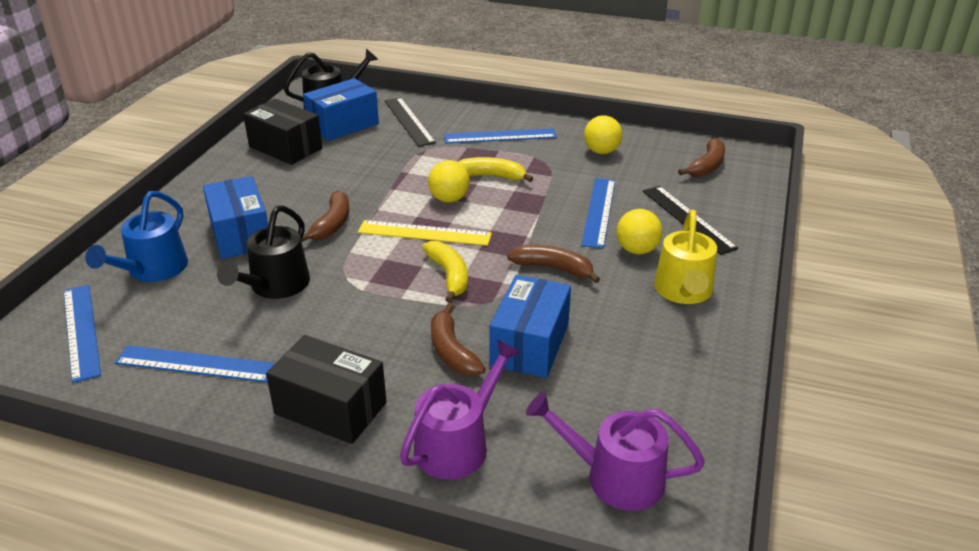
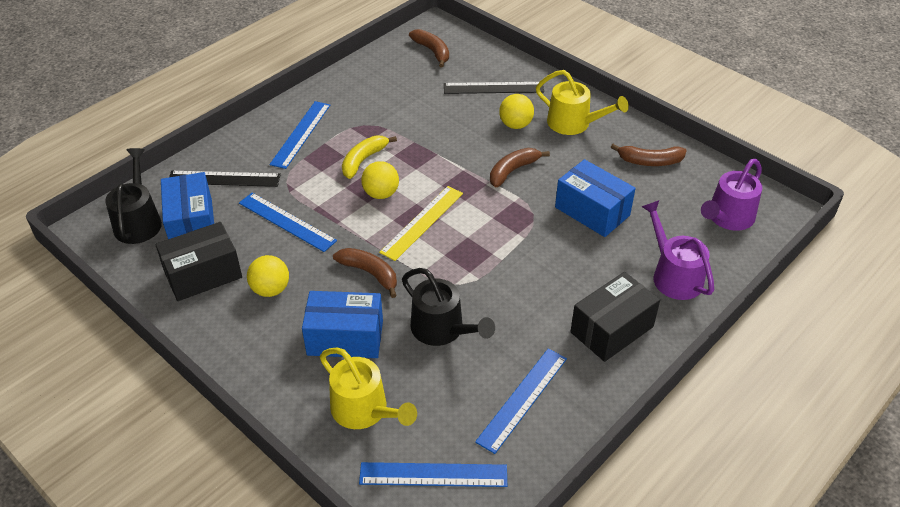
camera: 65 degrees left, 10 degrees up
(153, 270) = (364, 410): blue watering can -> yellow watering can
(449, 276) = (489, 226): yellow banana -> none
(452, 351) = (580, 251): brown banana -> brown banana (650, 161)
(599, 211) = (456, 124): blue ruler -> blue ruler (287, 221)
(601, 151) = (372, 91): yellow ball -> yellow ball (270, 289)

